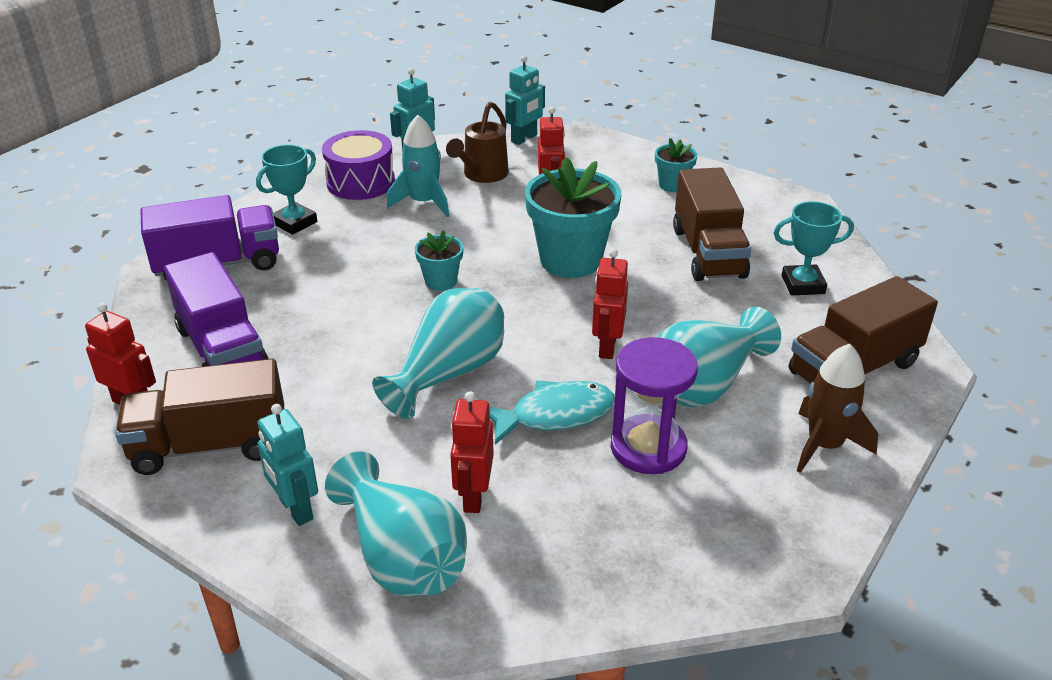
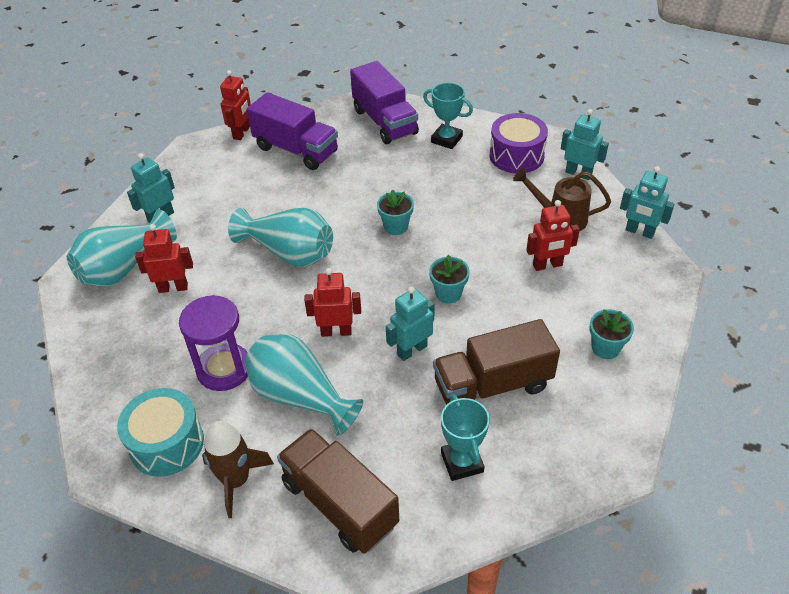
camera: 80 degrees right, 10 degrees up
(210, 445) = (210, 171): brown truck -> none
(222, 349) = (296, 150): purple truck -> purple truck turned 105 degrees counterclockwise
(423, 202) = (501, 194): turquoise rocket -> none
(555, 415) = (253, 314): turquoise fish -> none
(570, 260) = (448, 293): turquoise flower pot -> turquoise flower pot, size x0.50
(649, 295) = (412, 350): none -> turquoise robot
(766, 507) = (166, 443): none -> turquoise drum

